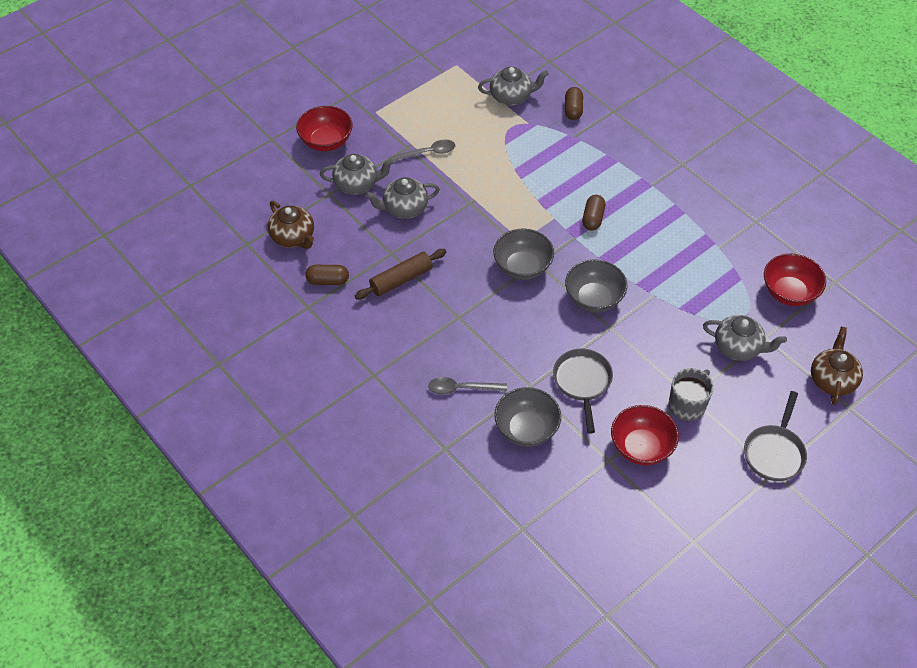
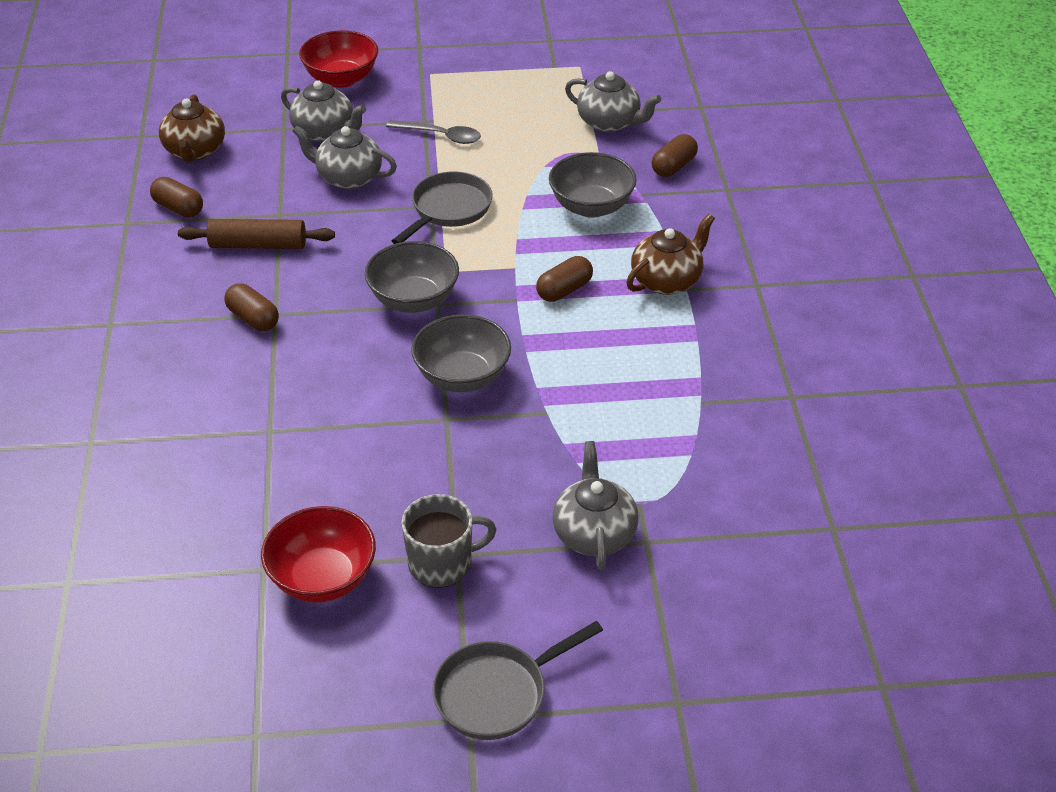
camera: 35 degrees right, 10 degrees down
(449, 326) = (253, 318): none -> brown capsule
(461, 388) = (187, 390): grey spoon -> none
(526, 429) = (207, 475): grey bowl -> grey bowl (591, 207)
(582, 382) = (337, 462): grey pan -> grey pan (448, 209)
(738, 347) = (594, 533): grey teapot -> grey teapot turned 150 degrees counterclockwise
(789, 292) = (745, 506): red bowl -> none
(832, 380) = (689, 650): brown teapot -> brown teapot (667, 280)

